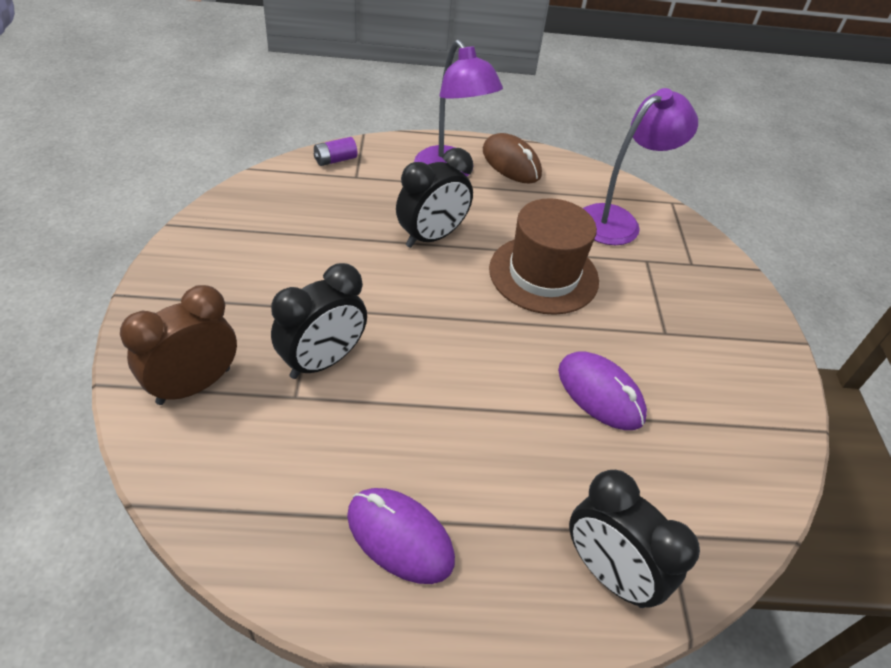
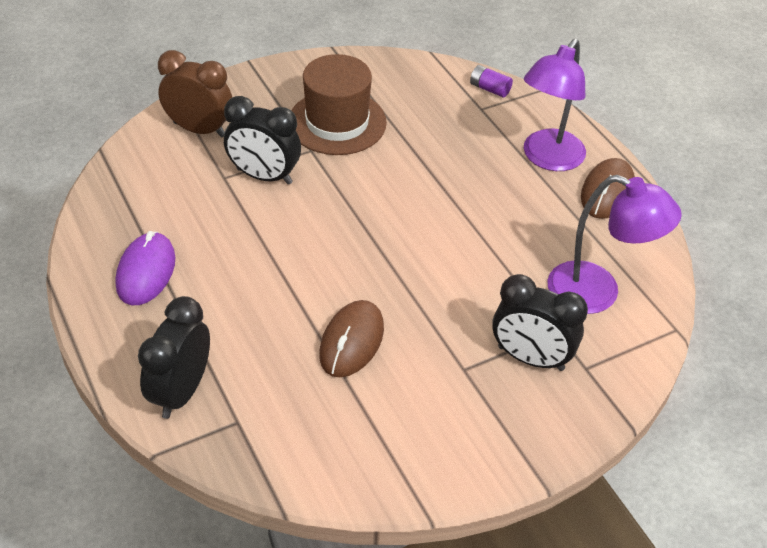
camera: 65 degrees right, 0 degrees up
(431, 237) = (448, 180): black clock -> black clock (530, 358)
(543, 274) = (466, 264): brown hat -> brown hat (337, 122)
(600, 393) = (351, 341): purple mouse -> brown mouse

